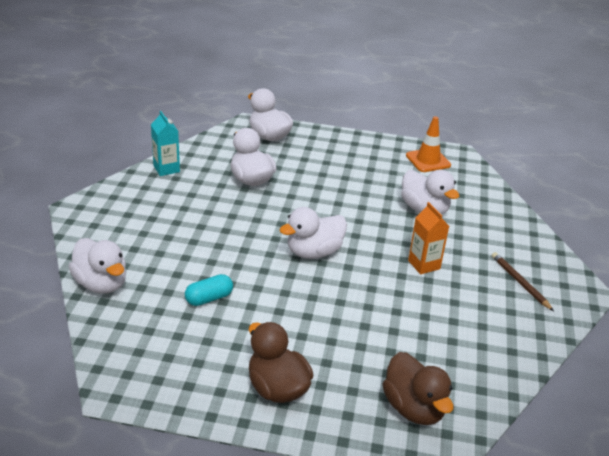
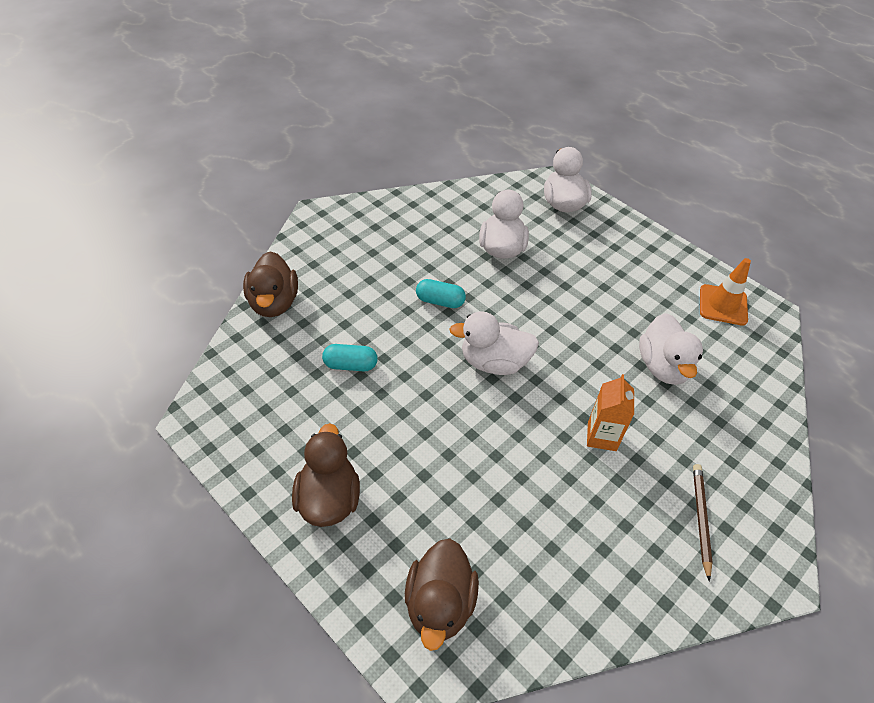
camera: 35 degrees right, 15 degrees up
(101, 284) = (274, 303): white duck -> brown duck
(166, 169) = (430, 202): turquoise carton -> none
(238, 230) = (440, 301): none -> turquoise capsule

